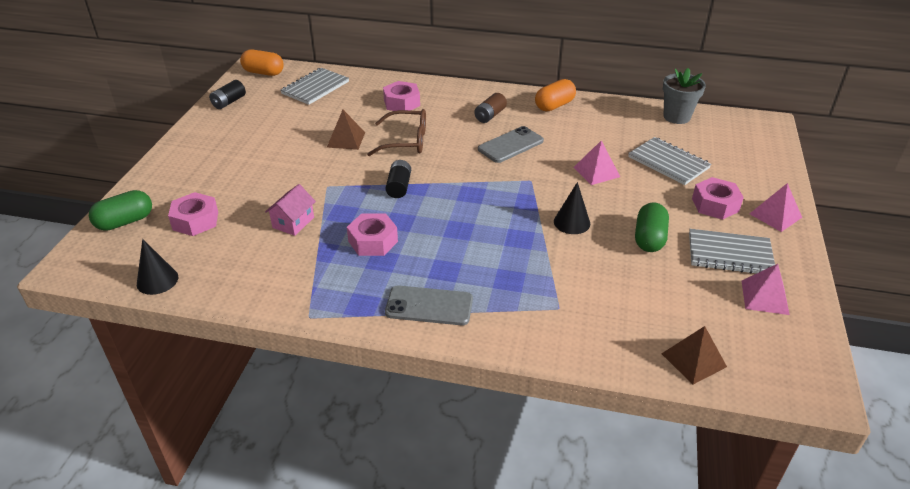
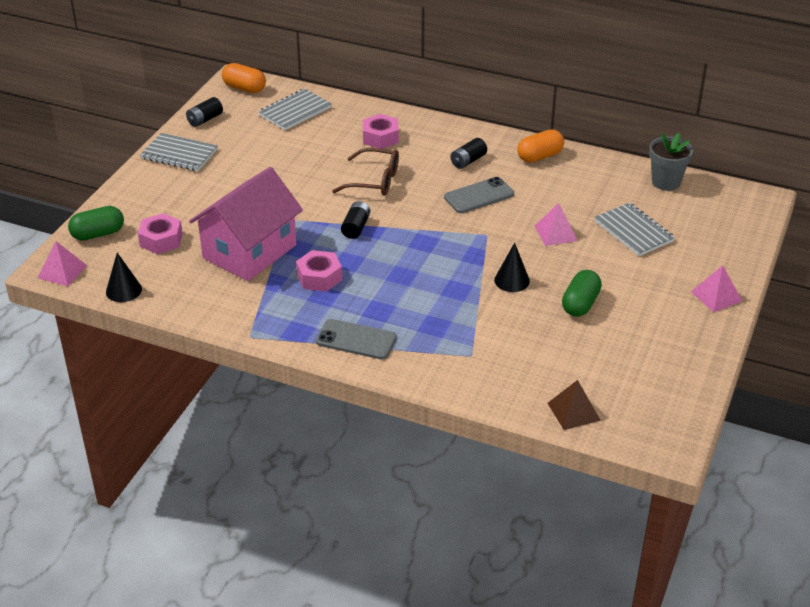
camera: 10 degrees right, 0 degrees up
(293, 222) = (250, 251): pink house -> pink house, size x2.35
(346, 139) = (315, 173): brown pyramid -> none
(490, 115) = (468, 161): brown battery -> black battery
(715, 205) = (660, 279): pink nut -> none
(730, 254) = (651, 327): grey notebook -> grey notebook (179, 154)
(764, 297) = (665, 368): pink pyramid -> pink pyramid (62, 271)

